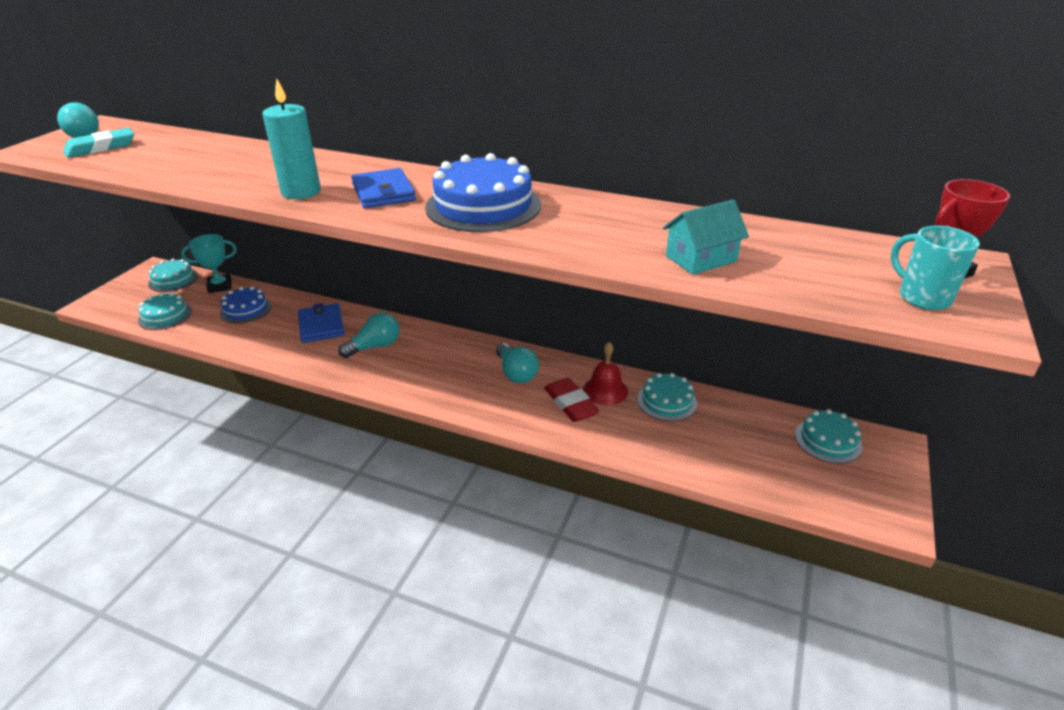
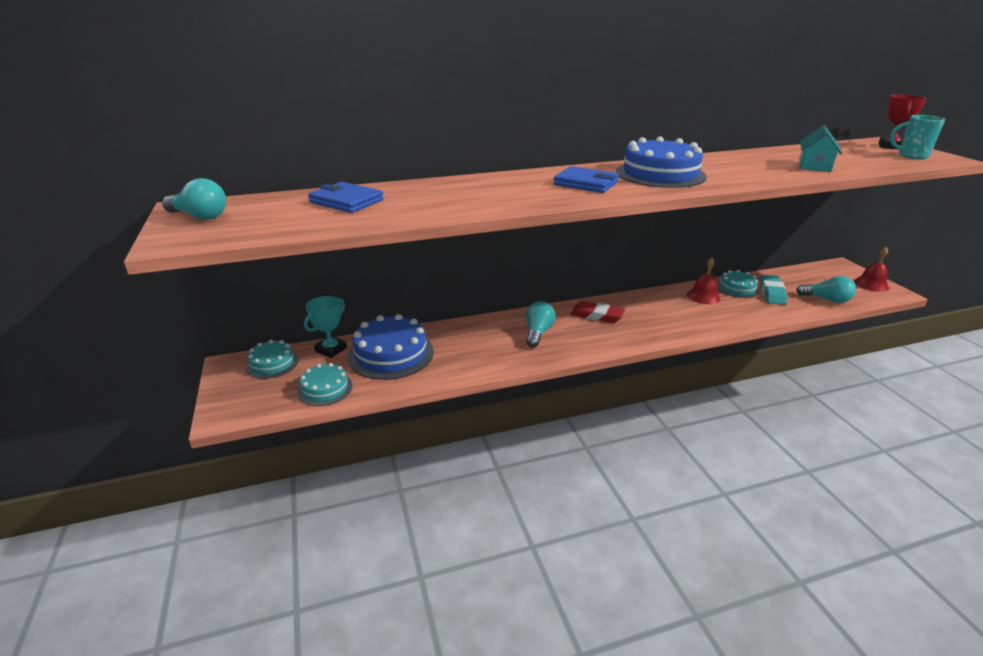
camera: 40 degrees left, 5 degrees down
(101, 148) = (257, 219): turquoise eraser -> turquoise eraser (772, 293)
(245, 309) = (391, 354): blue cake -> blue cake, size x1.73
(301, 192) = (534, 197): turquoise candle -> none
(321, 326) = (475, 338): blue wallet -> blue wallet (346, 201)
(516, 373) = (646, 308): turquoise light bulb -> turquoise light bulb (826, 299)
(570, 404) = (701, 310): red eraser -> red eraser (597, 315)
(828, 440) = (821, 274): turquoise cake -> none
(880, 491) = (871, 284): none -> red bell

